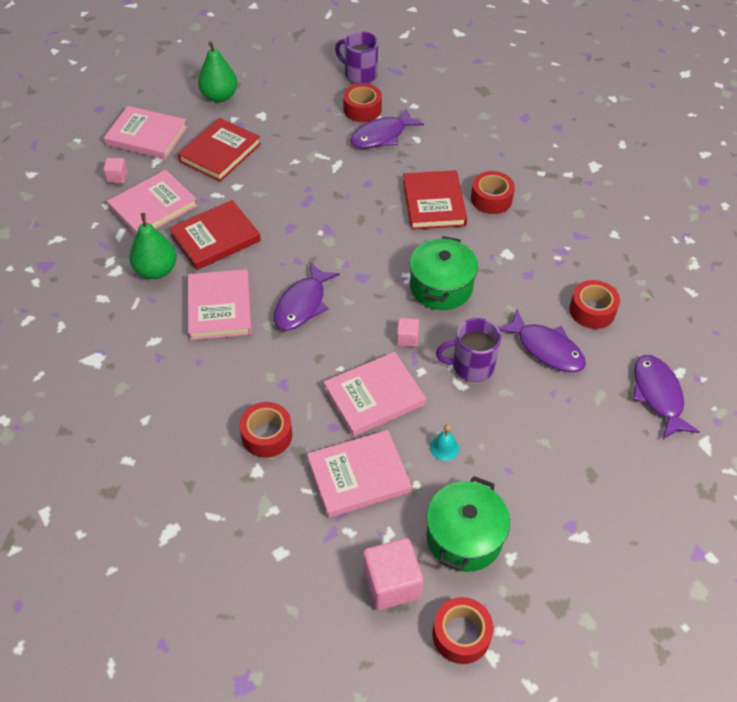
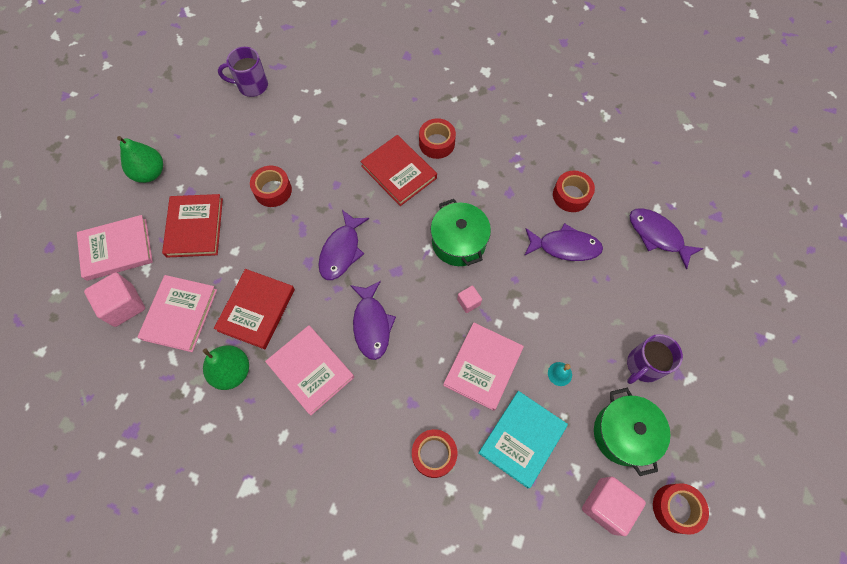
camera: 35 degrees left, 15 degrees up
(117, 177) = (124, 305): pink cube -> pink cube, size x1.92
(358, 476) = (522, 439): pink book -> turquoise book
(362, 109) = (279, 118): red tape -> red tape (273, 190)
(381, 136) = (314, 134): purple fish -> purple fish (341, 251)
(471, 366) = (528, 295): purple mug -> purple mug (643, 366)

